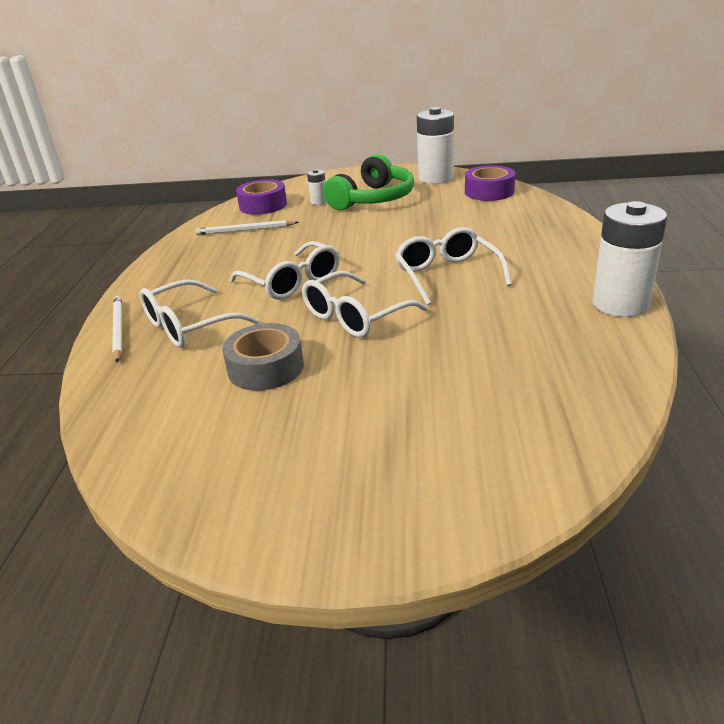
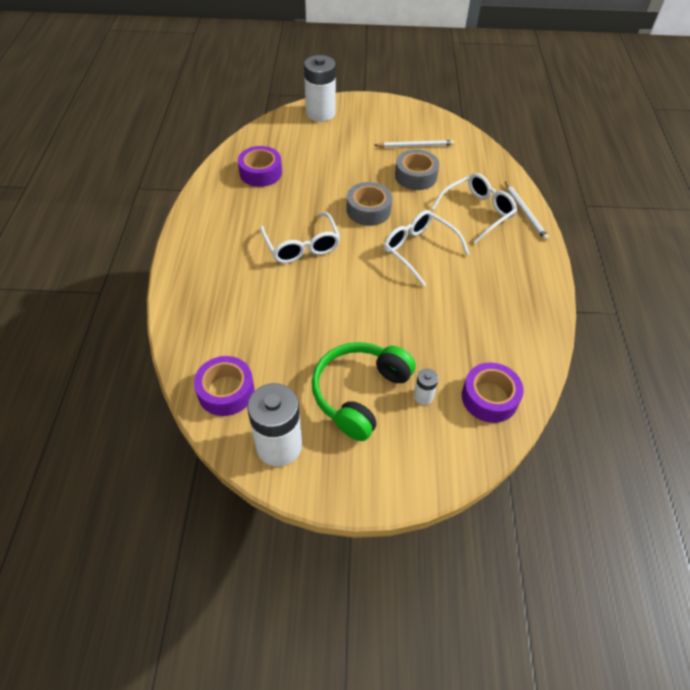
camera: 175 degrees right, 20 degrees up
(245, 230) = (488, 339): white pencil -> white pencil (415, 146)
(355, 317) = (368, 210): white glasses -> grey tape
(548, 355) = (260, 172): none -> purple tape
(620, 304) = (200, 206): white battery -> white battery (320, 113)

